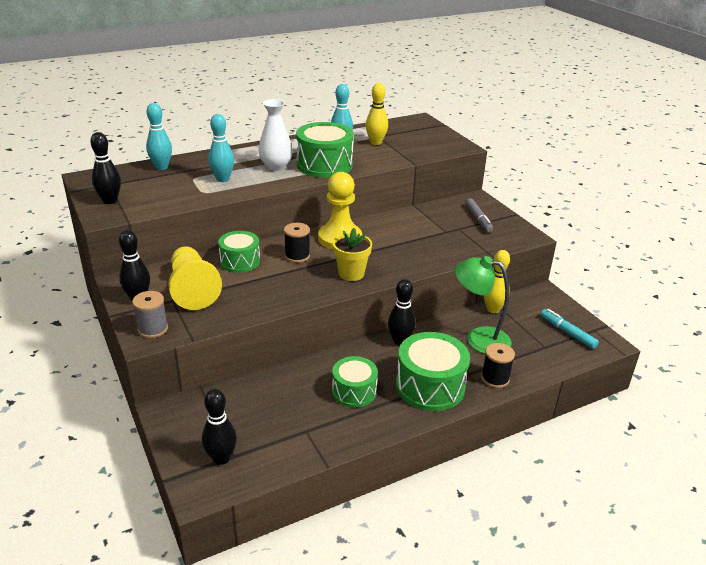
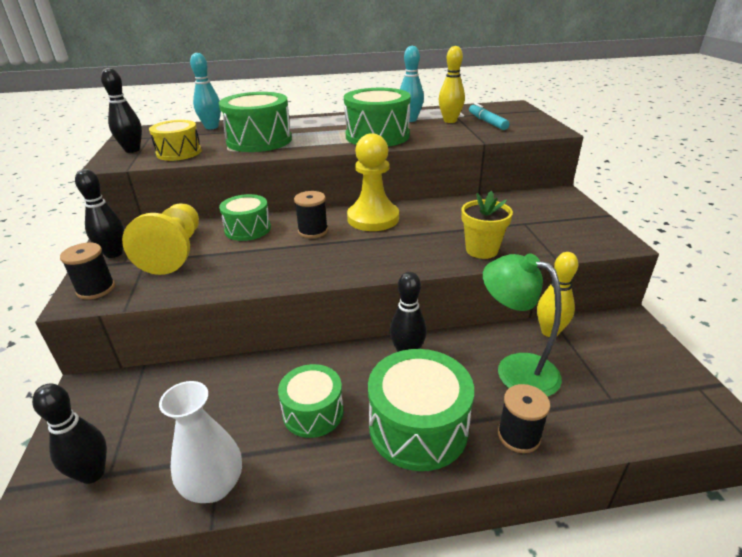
camera: 20 degrees right, 0 degrees up
(153, 329) = (96, 289): grey spool -> black spool
(159, 199) = (179, 152): none -> yellow drum
(222, 179) = (259, 140): turquoise bowling pin -> green drum
(276, 166) = (324, 134): white vase -> white vase (214, 486)
(351, 273) = (362, 258): yellow flower pot -> yellow flower pot (481, 250)
(478, 219) = (555, 216): grey marker -> none
(567, 332) = (653, 384): turquoise marker -> turquoise marker (487, 122)

